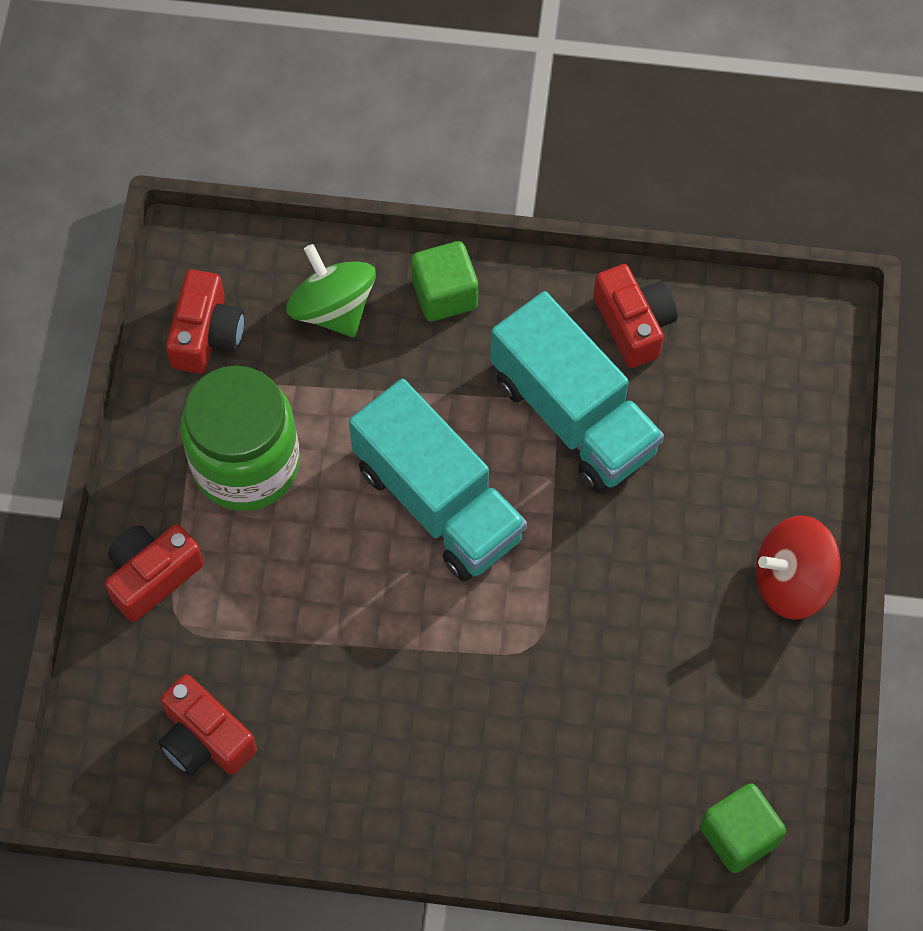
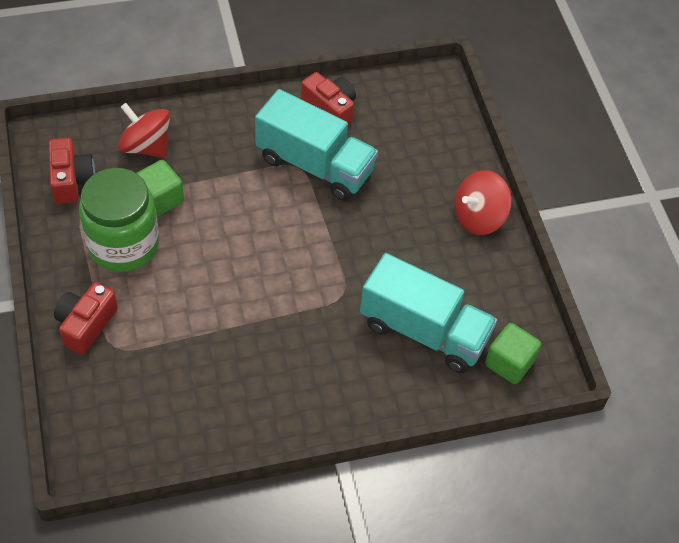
camera: 25 degrees left, 10 degrees down
(205, 739) = (156, 409): red camera -> none
(333, 308) = (146, 146): green spinning top -> red spinning top
(438, 502) = (252, 233): turquoise truck -> turquoise truck (424, 331)
(445, 294) = (211, 122): green cube -> green cube (160, 199)

